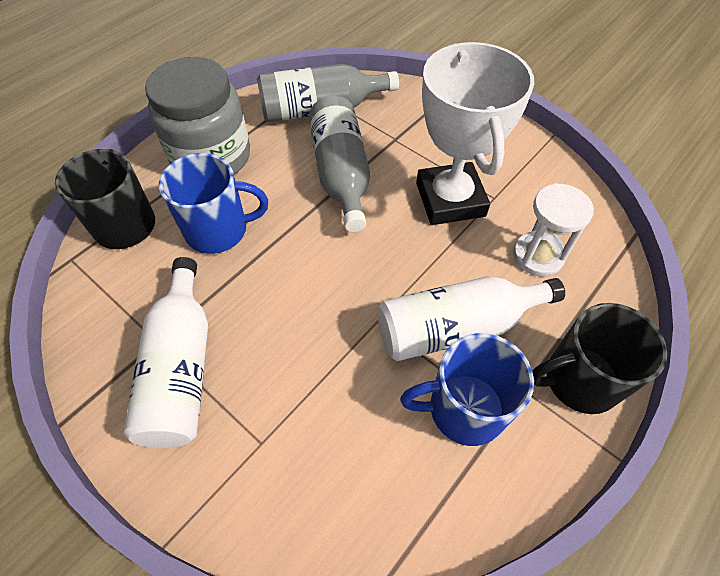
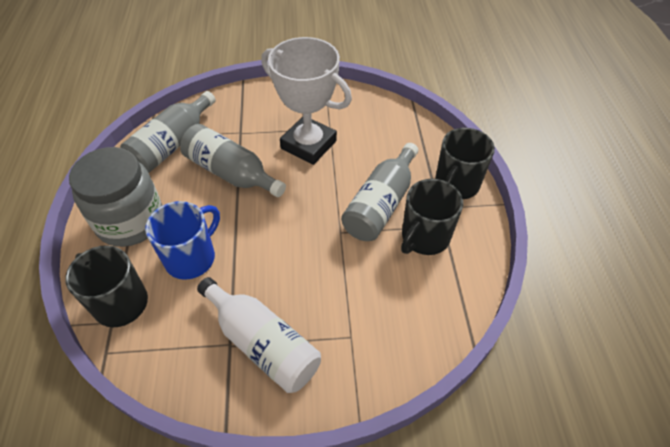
camera: 45 degrees left, 5 degrees down
(456, 327) = (381, 204): white bottle -> grey bottle
(464, 409) = (424, 237): blue mug -> black mug
(538, 256) = (381, 142): white hourglass -> none

